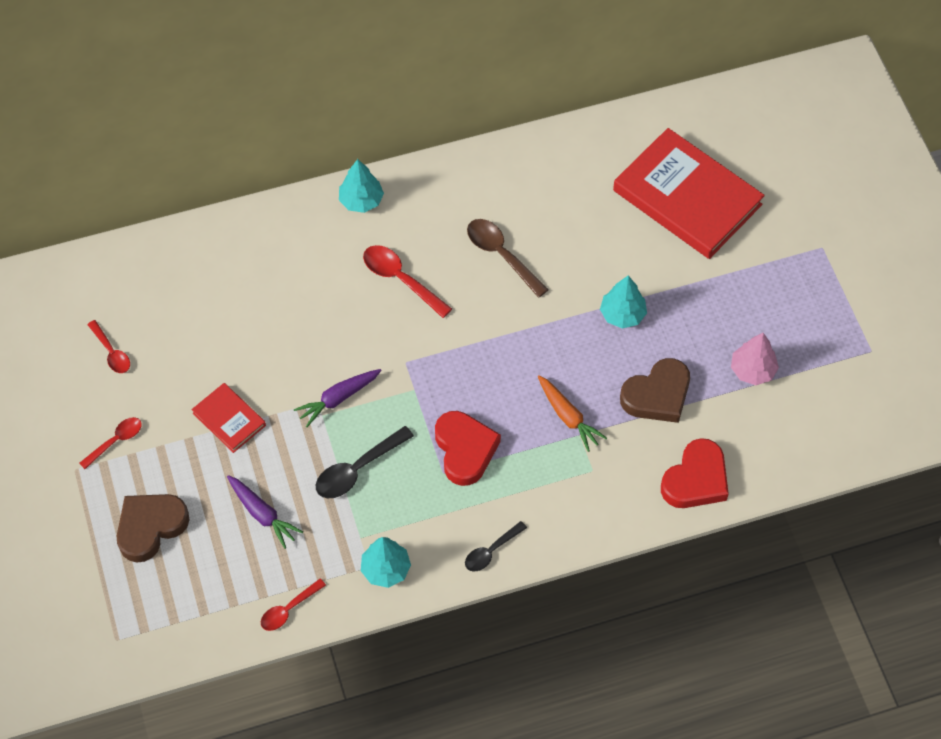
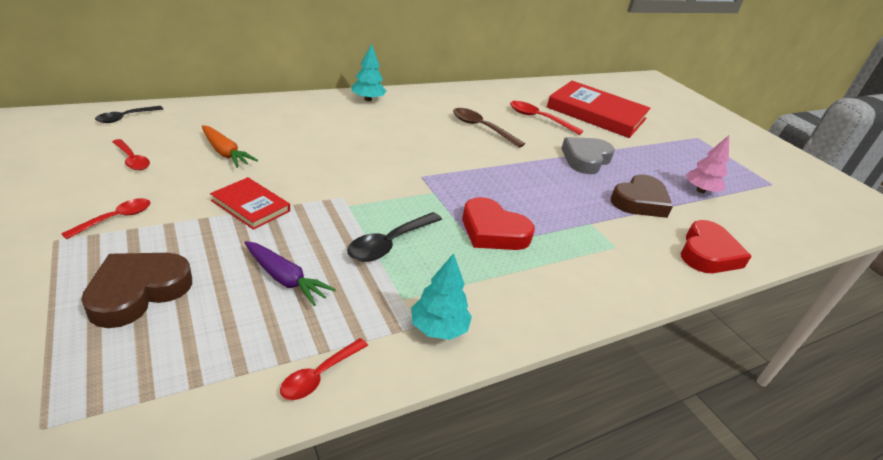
camera: 15 degrees left, 25 degrees down
(338, 399) = (363, 195): purple carrot -> none
(400, 279) = (406, 134): red spoon -> red spoon (539, 119)
(465, 450) = (493, 231): red heart -> red heart turned 150 degrees clockwise
(491, 551) = (550, 309): black spoon -> black spoon (126, 118)
(568, 417) = (575, 212): orange carrot -> orange carrot (225, 153)
(622, 314) = (585, 159): turquoise tree -> grey heart

